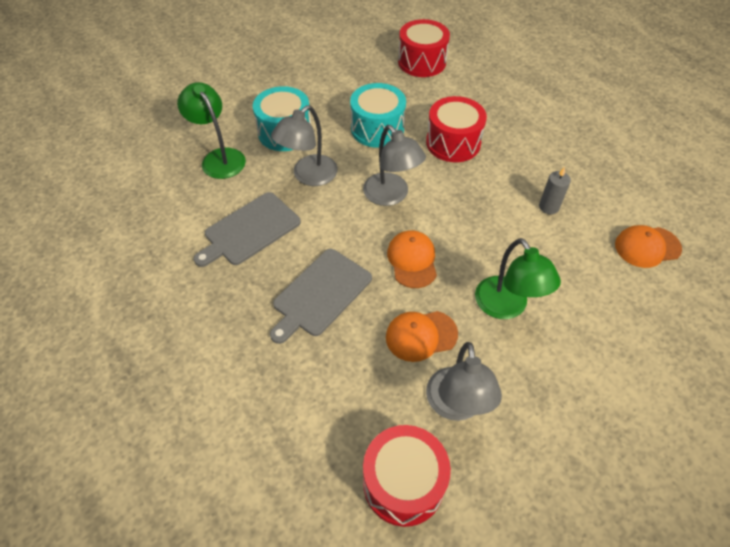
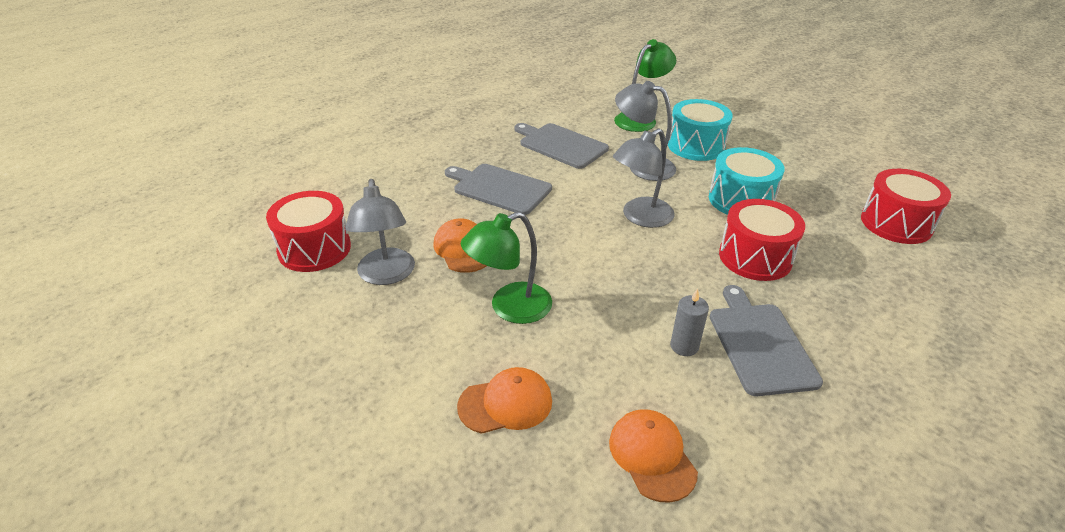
camera: 80 degrees right, 15 degrees down
(412, 260) = (555, 238): orange cap -> orange cap (505, 403)
(456, 406) = (386, 275): grey lamp -> grey lamp turned 90 degrees counterclockwise
(546, 168) = (760, 344): none -> grey cutting board

